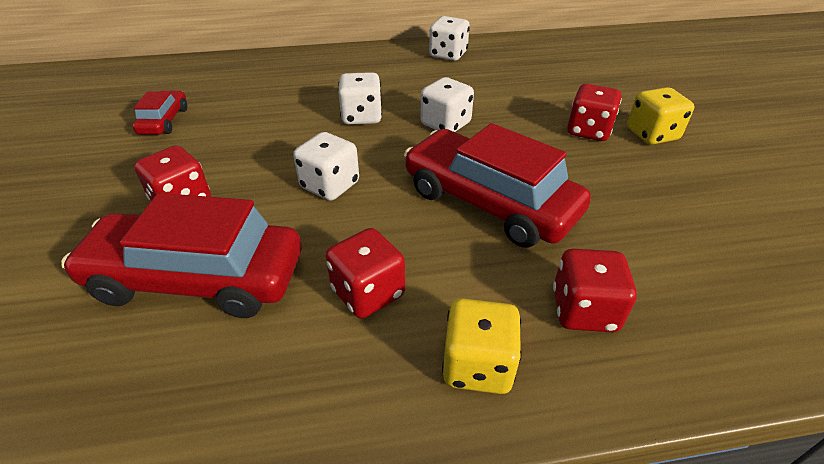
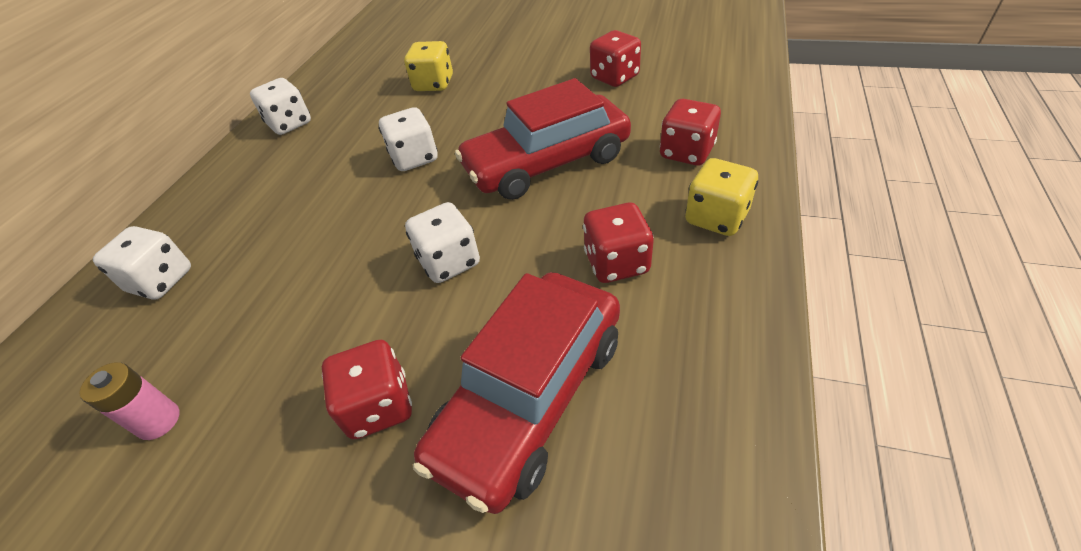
camera: 60 degrees left, 5 degrees up
(164, 121) = (158, 421): red car -> pink battery
(361, 117) = (345, 213): white dice -> white dice (161, 280)
(588, 131) = (495, 84): red dice -> red dice (614, 77)
(652, 134) = (524, 58): yellow dice -> yellow dice (434, 84)

